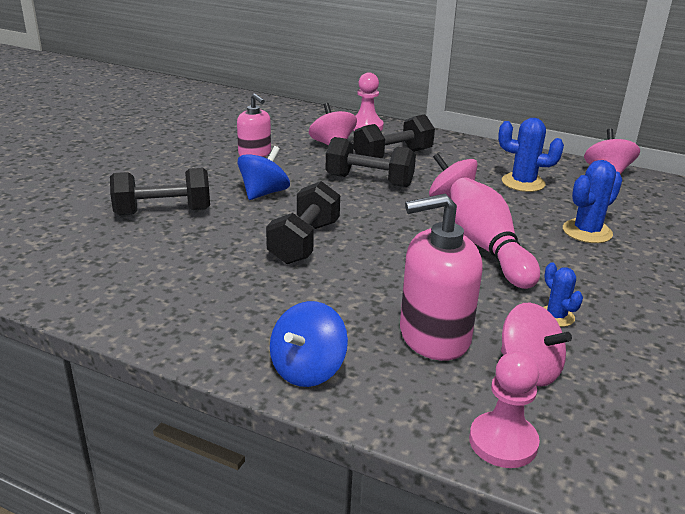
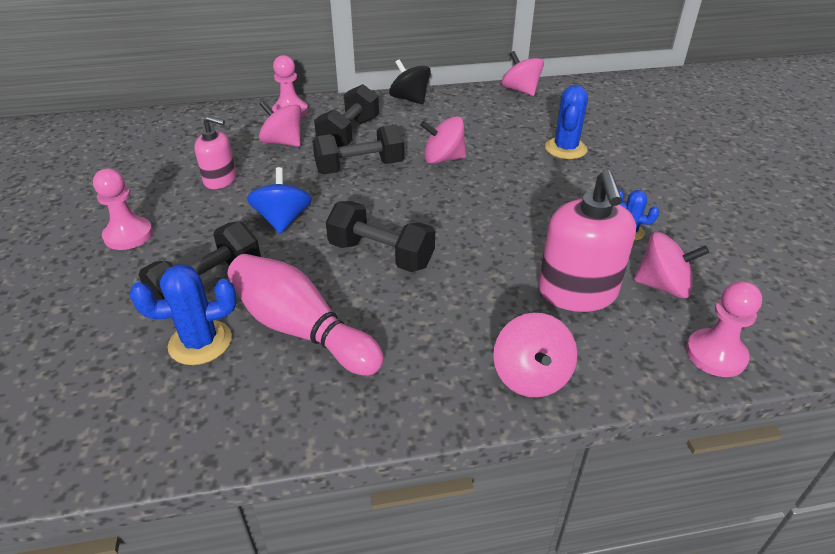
camera: 35 degrees left, 10 degrees up
(154, 165) = (128, 235): none -> pink pawn
(304, 242) = (381, 255): black dumbbell -> black dumbbell turned 45 degrees counterclockwise
(308, 369) = (531, 376): blue spinning top -> pink spinning top
(434, 336) = (577, 292): pink soap dispenser -> pink soap dispenser turned 45 degrees counterclockwise
(482, 148) = (410, 99): none -> black spinning top
(487, 248) = (520, 194): pink bowling pin -> pink bowling pin (301, 329)
(523, 183) = (476, 122): blue cactus -> blue cactus (200, 342)

